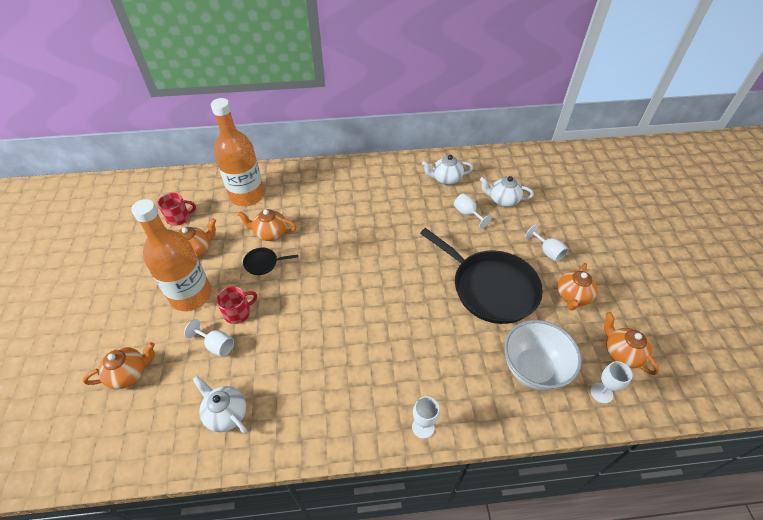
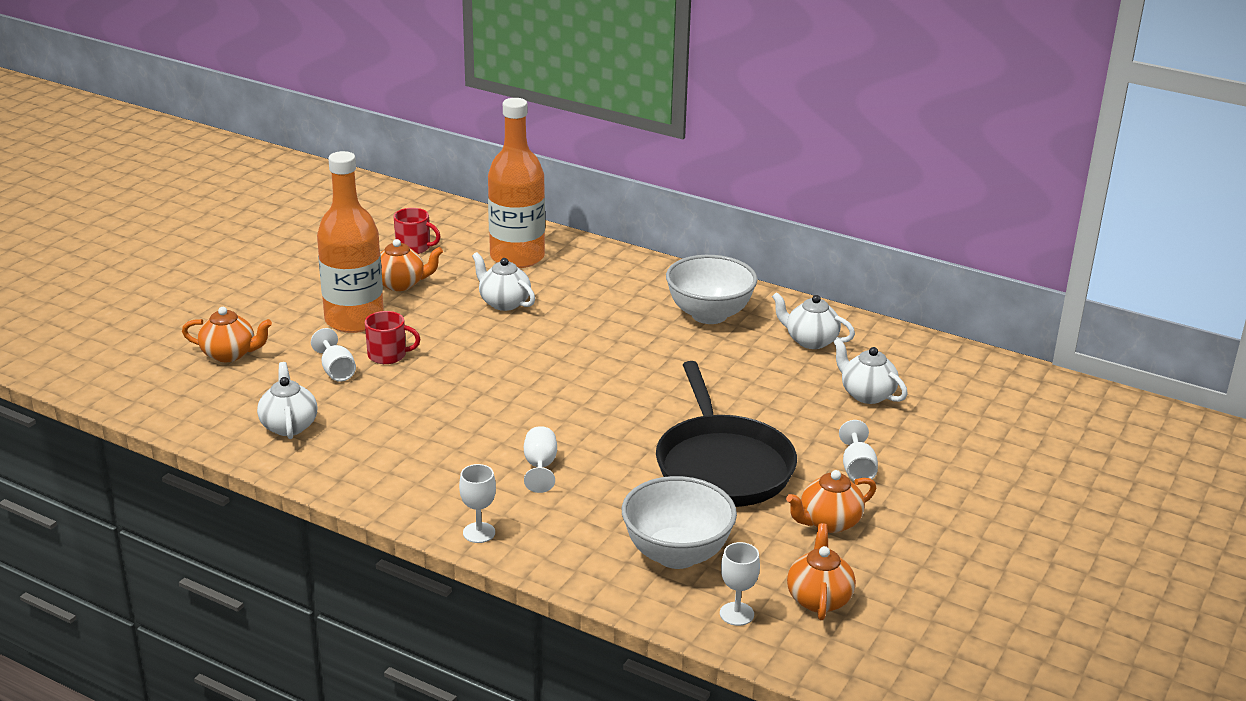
camera: 35 degrees right, 20 degrees down
(263, 263) = (464, 325): black pan -> none
(270, 233) = (504, 303): orange teapot -> white teapot
(384, 186) = (709, 315): none -> white bowl
(467, 214) = (792, 387): white goblet -> white goblet (540, 467)

